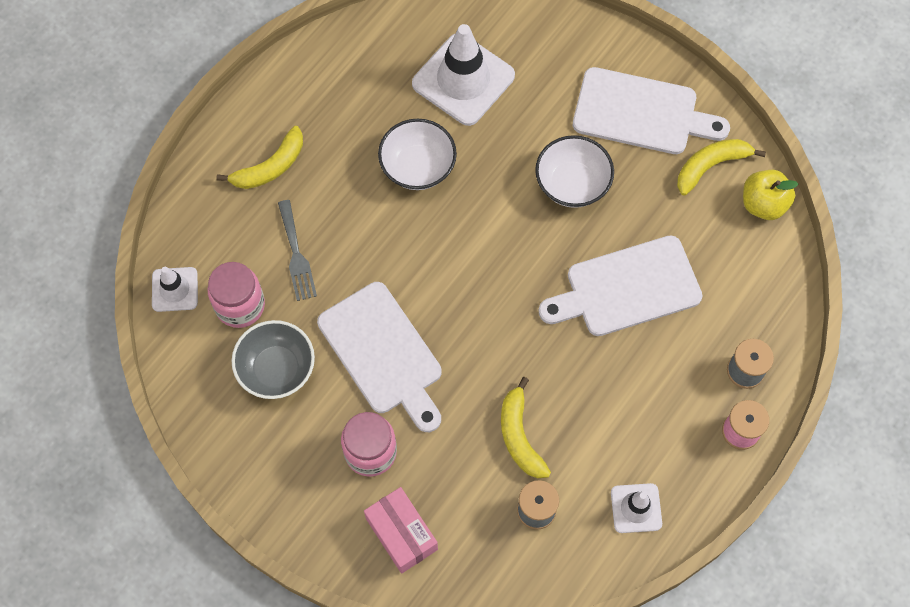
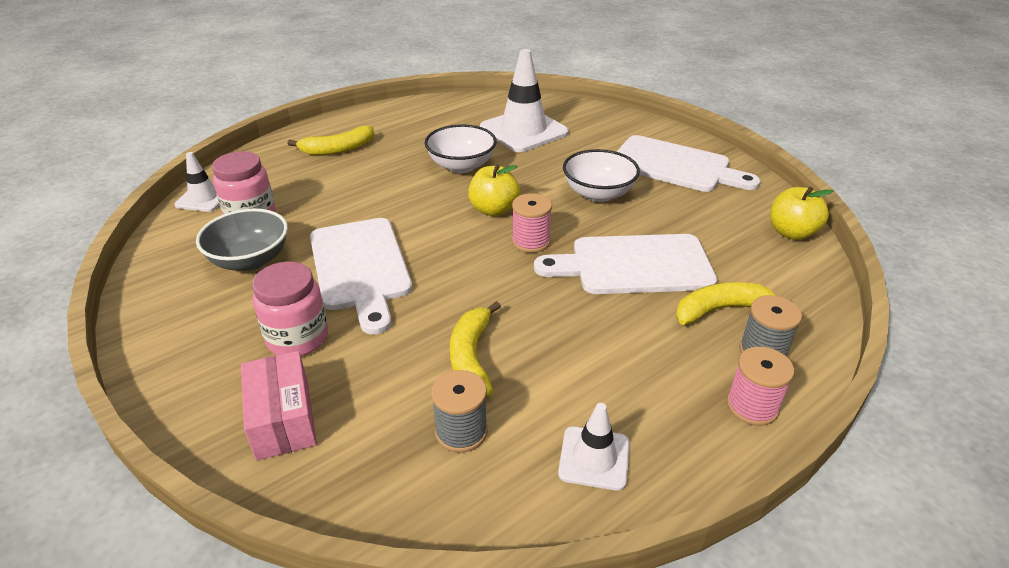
camera: 15 degrees right, 30 degrees down
(296, 255) = (324, 196): grey fork -> none
(476, 236) = (494, 210): none -> yellow apple
(526, 278) = (531, 242): none -> pink spool
(710, 166) = (738, 202): yellow banana -> yellow banana (721, 309)

